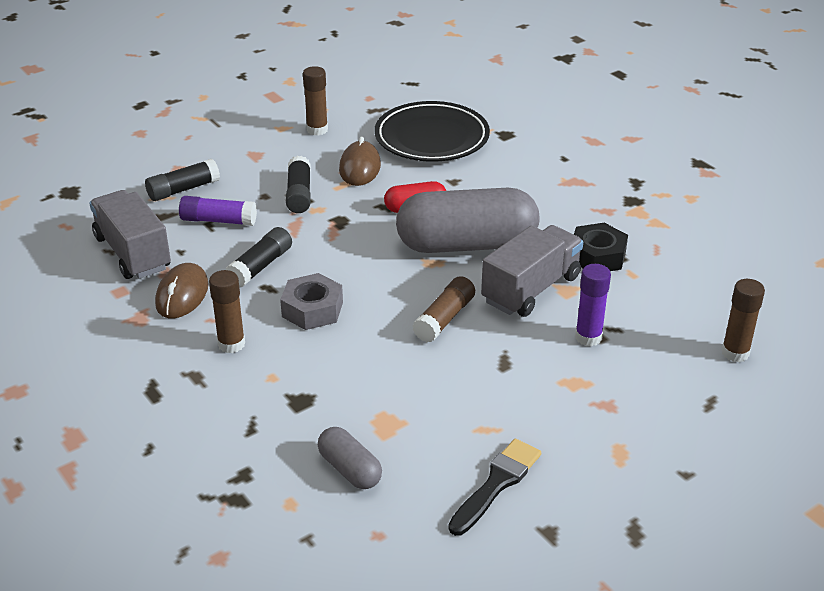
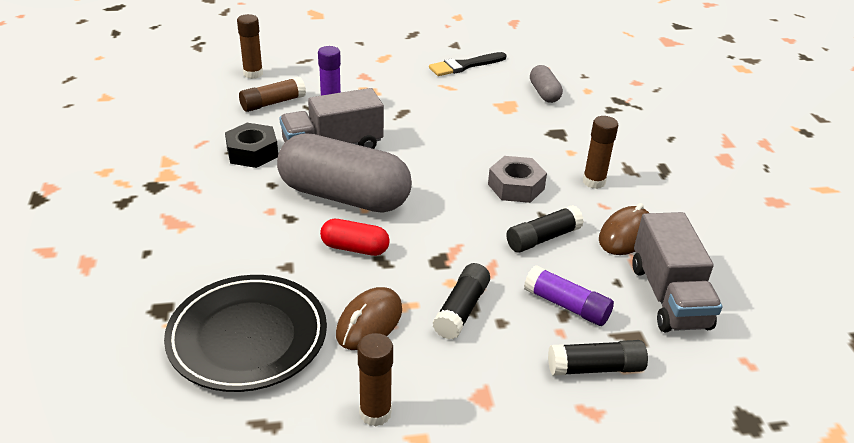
camera: 155 degrees left, 0 degrees up
(444, 318) = (417, 148): brown glue stick -> brown glue stick (272, 103)

